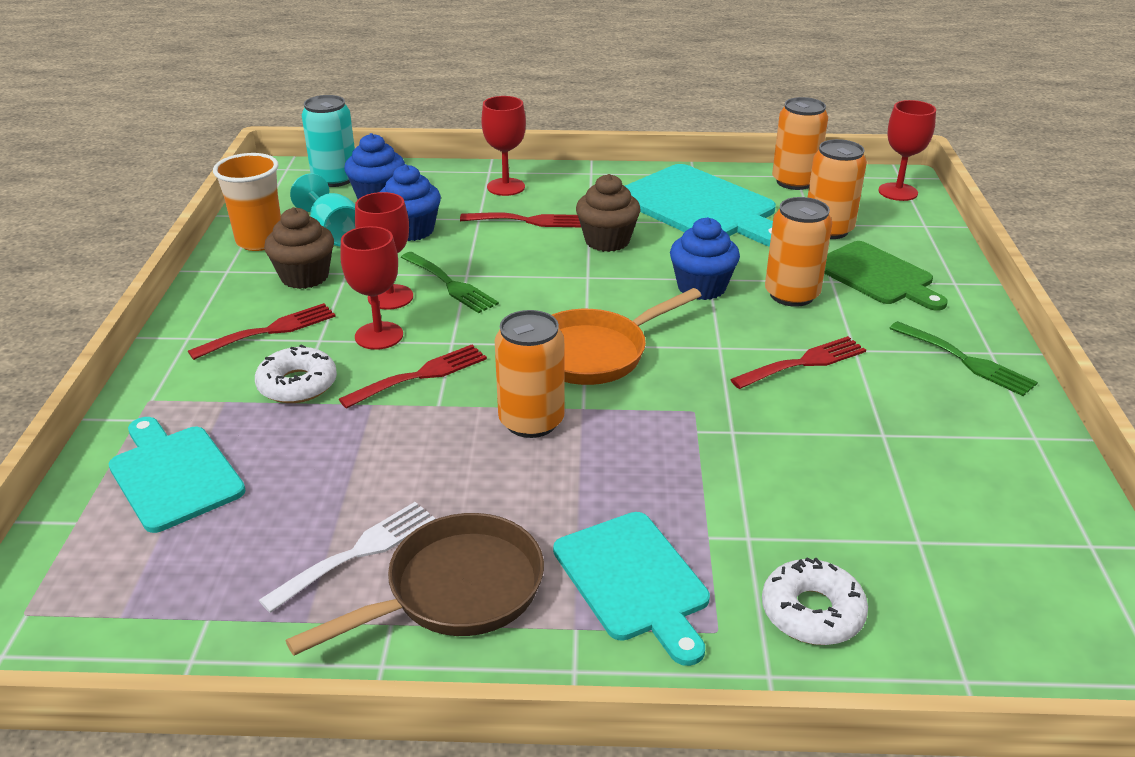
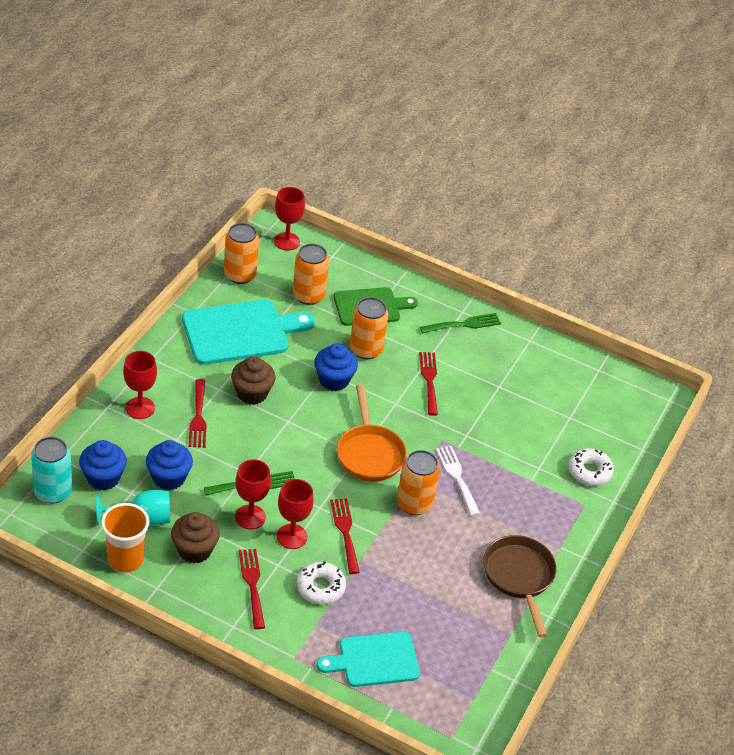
camera: 70 degrees left, 10 degrees up
(358, 553) = (476, 603): white fork -> white fork (457, 477)
(528, 221) = (198, 417): red fork -> red fork turned 150 degrees clockwise
(634, 580) = (544, 516): turquoise cutting board -> none

